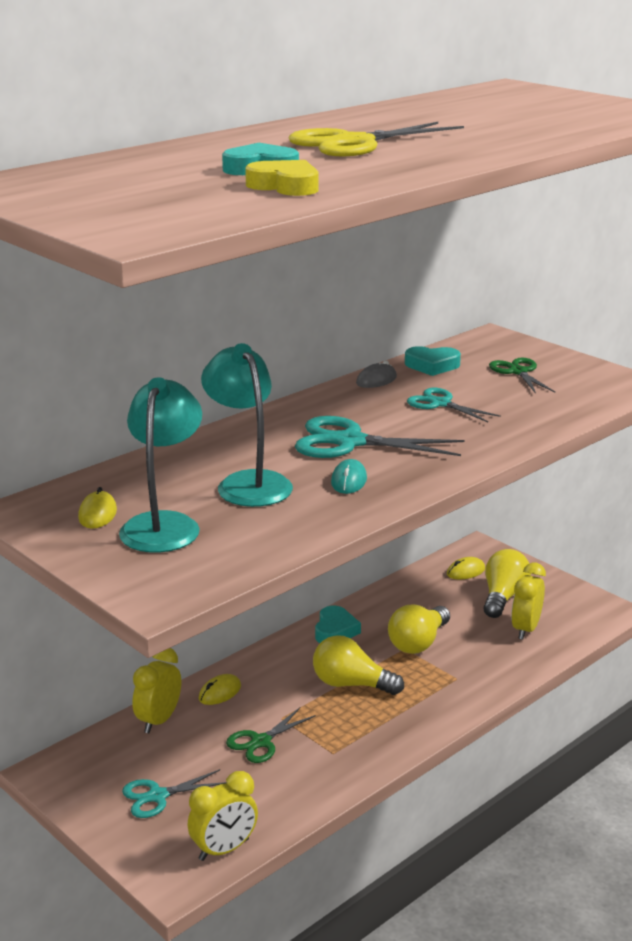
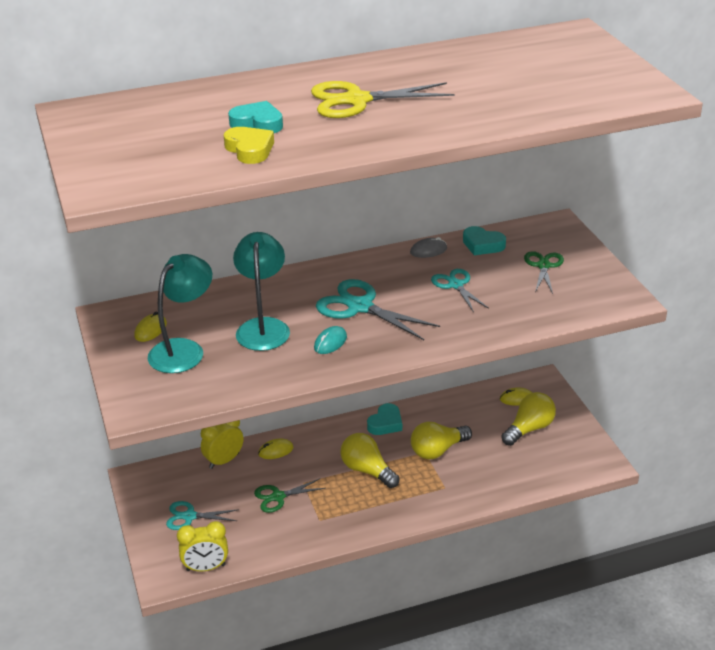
camera: 25 degrees right, 10 degrees up
(525, 629) = (525, 461): yellow clock -> none

